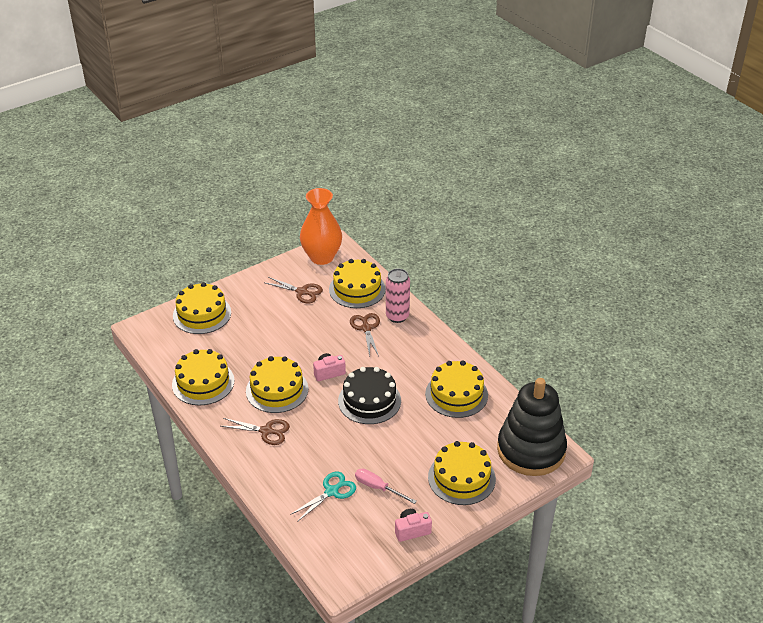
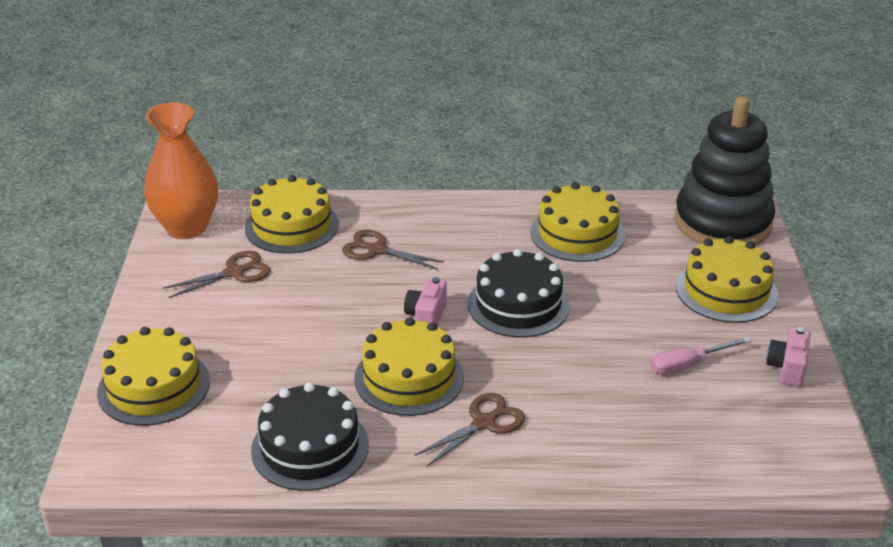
camera: 55 degrees left, 5 degrees down
(203, 382) = (310, 447): yellow cake -> black cake
(332, 491) = (660, 408): turquoise scissors -> none
(397, 316) = (385, 217): pink can -> none

